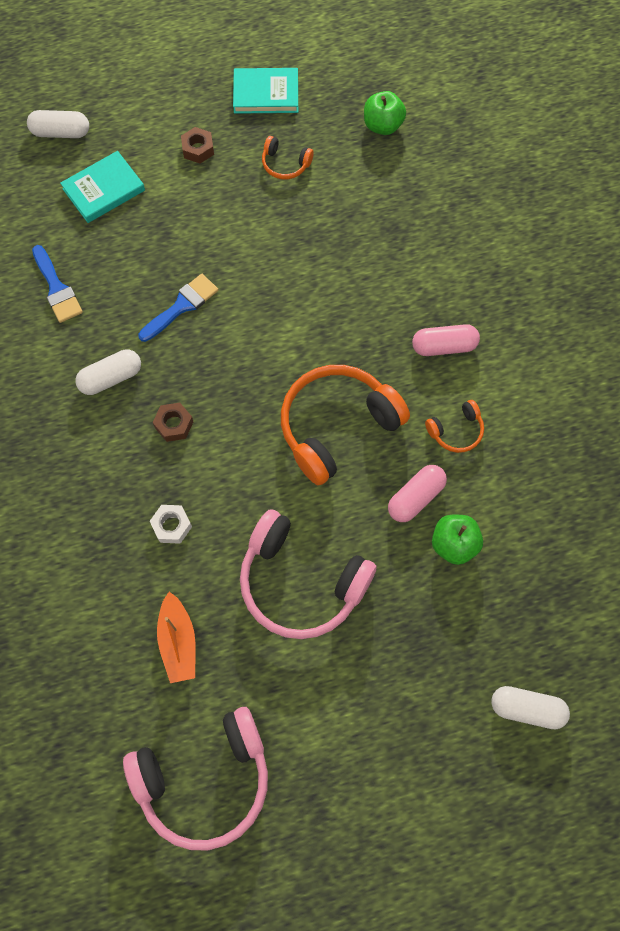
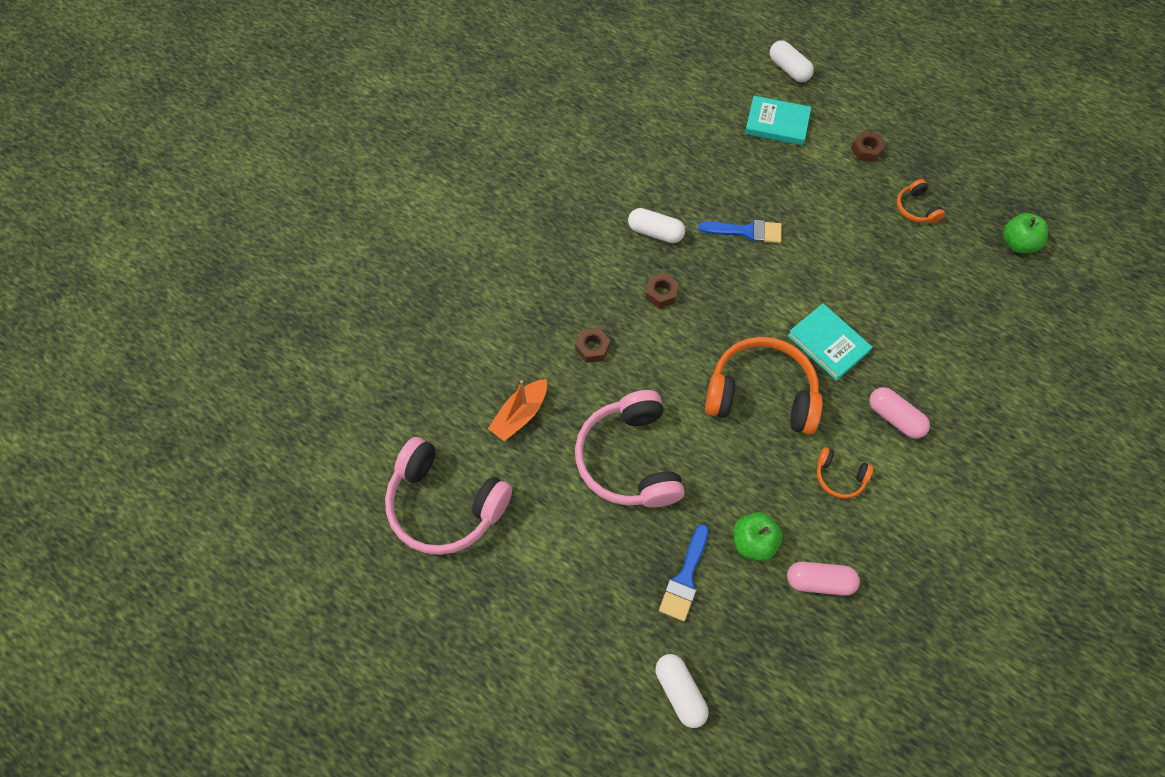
camera: 50 degrees right, 5 degrees down
(57, 288) = (683, 154): blue brush -> blue brush (685, 578)
(172, 526) = (592, 348): white nut -> brown nut
(266, 94) = (954, 155): turquoise book -> turquoise book (828, 343)
(415, 497) = (762, 488): pink capsule -> pink capsule (819, 581)

